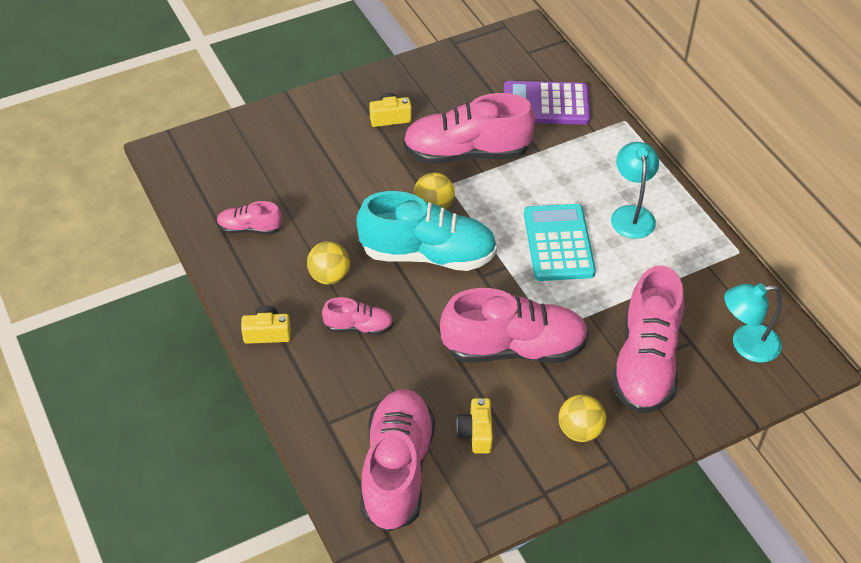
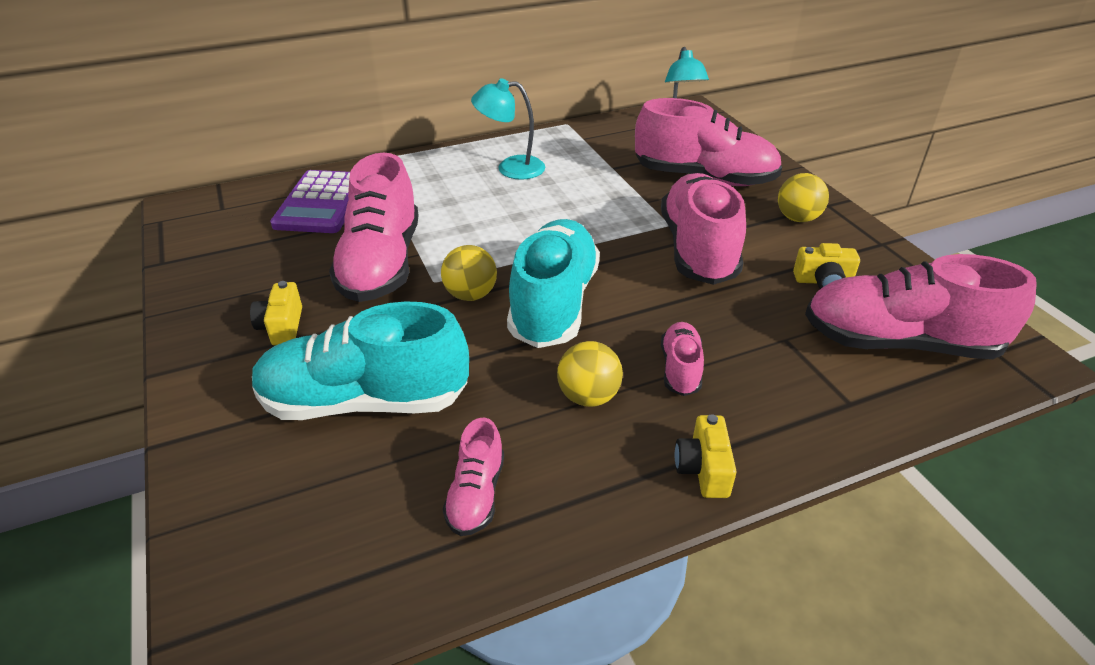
camera: 85 degrees left, 10 degrees down
(322, 170) = (364, 401): none -> turquoise shoe
(558, 243) = (546, 211): turquoise calculator -> none

